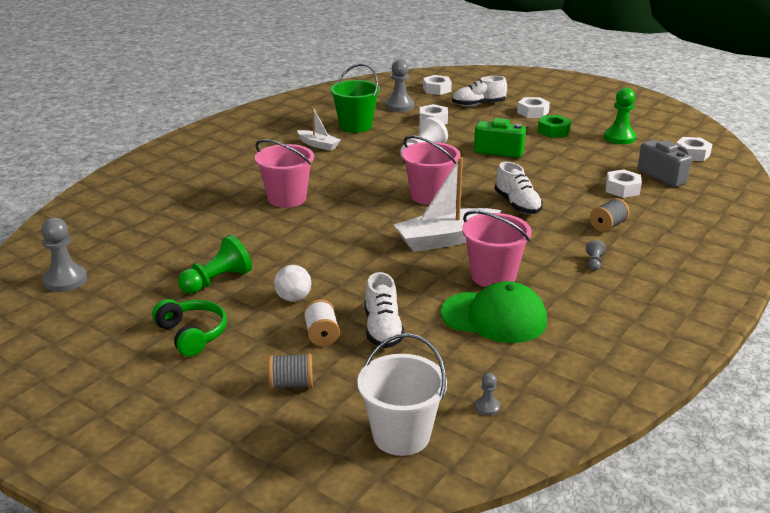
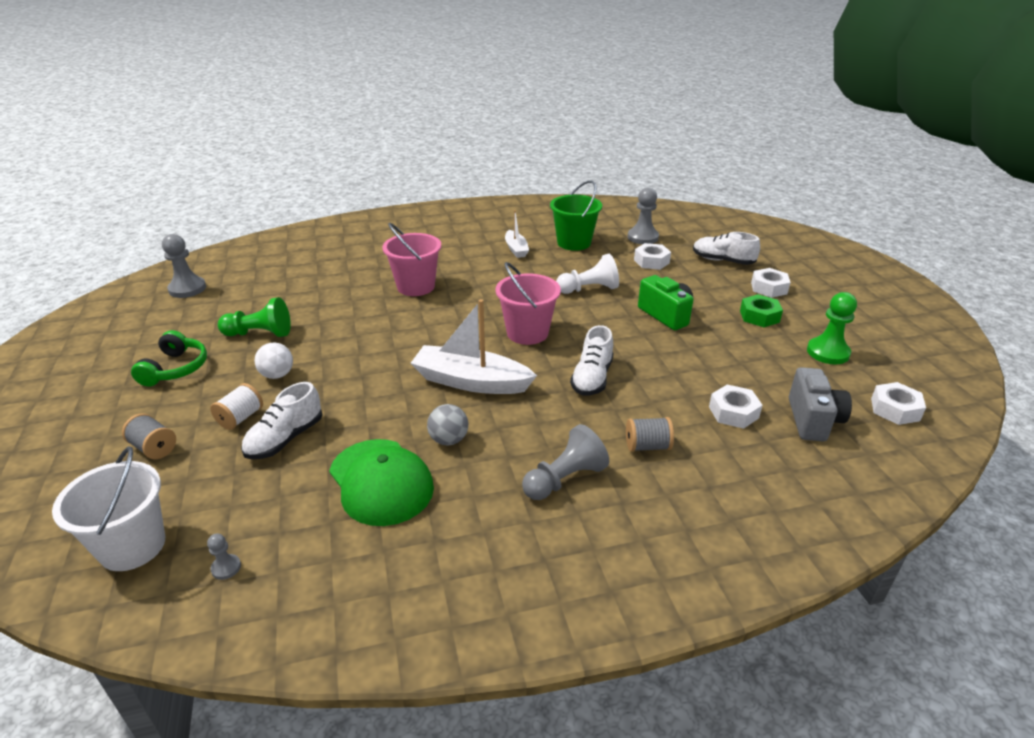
camera: 40 degrees right, 5 degrees up
(437, 89) = (705, 232): white nut -> none
(493, 276) = (448, 440): pink bucket -> grey ball
(594, 262) = (564, 479): grey pawn -> grey pawn, size x2.07

